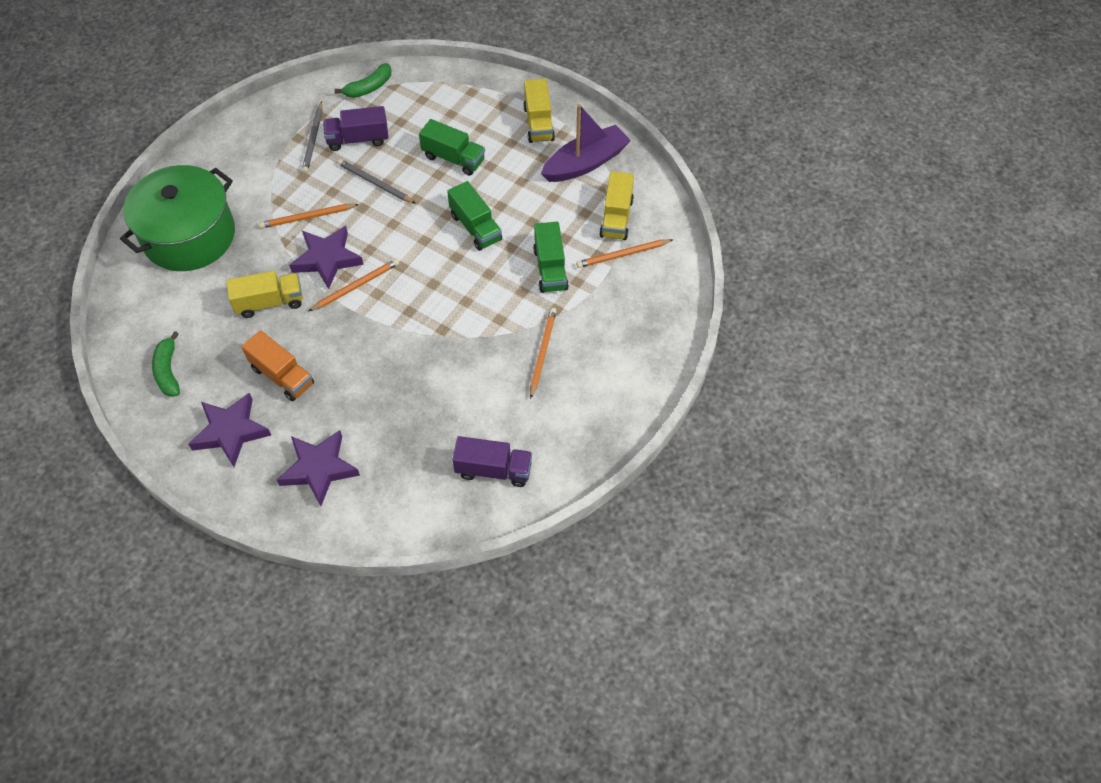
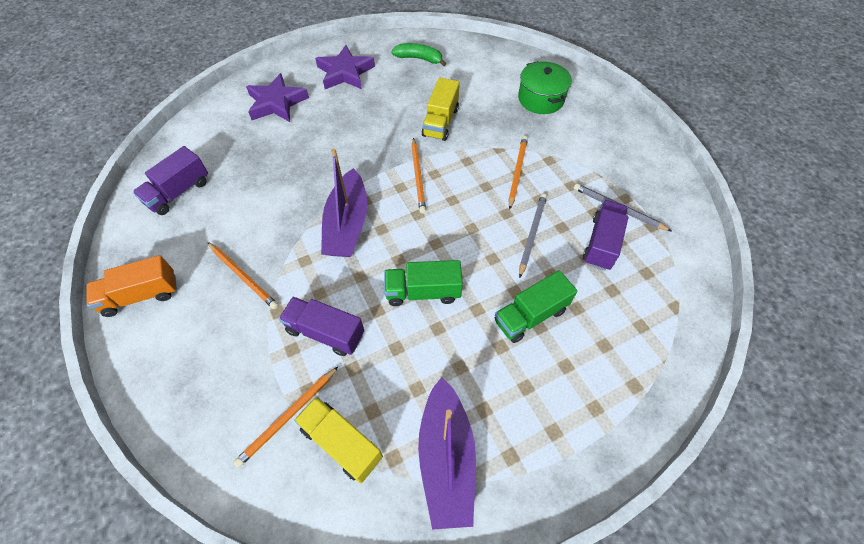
camera: 120 degrees right, 0 degrees up
(189, 236) = (541, 99): green pot -> green pot, size x0.58
(282, 376) = (367, 108): orange truck -> orange truck (141, 295)
(327, 259) = (460, 168): purple star -> none
(369, 88) = (680, 282): green banana -> none
(375, 183) = (532, 234): grey pencil -> grey pencil turned 45 degrees counterclockwise
(444, 310) = (347, 224): none -> purple boat
(538, 123) = (543, 438): yellow truck -> none
(550, 269) = (325, 332): green truck -> purple truck
(622, 255) = (288, 417): orange pencil -> orange pencil turned 150 degrees counterclockwise

